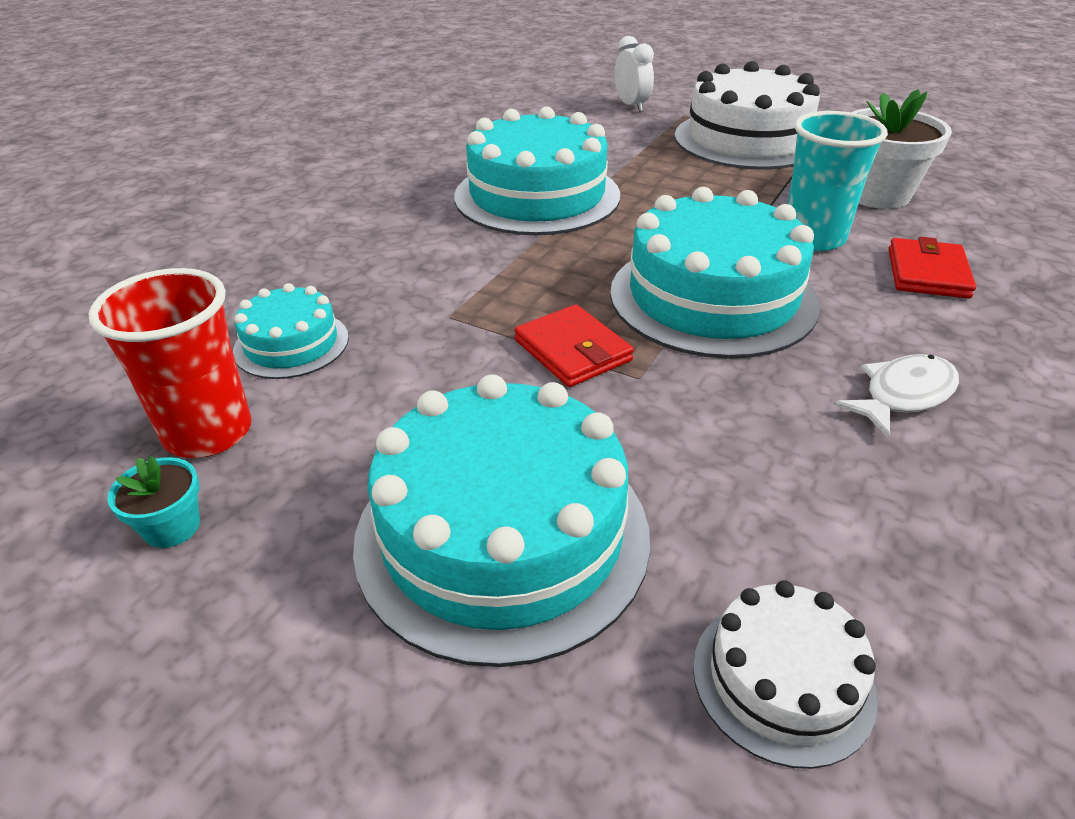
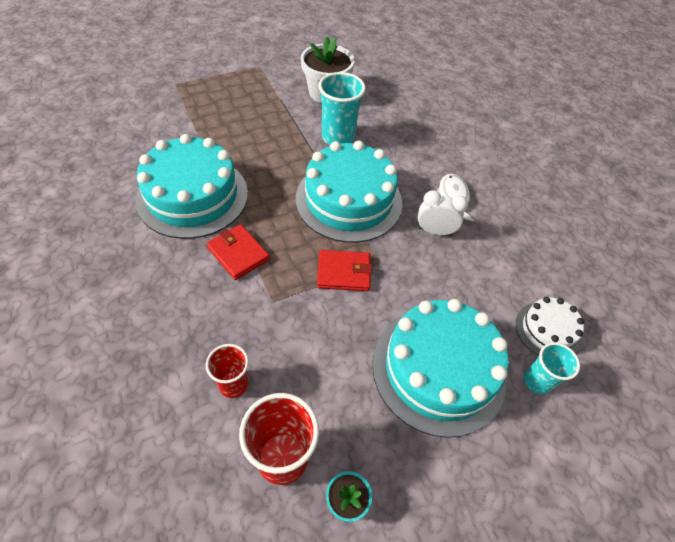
camera: 60 degrees left, 15 degrees up
(291, 344) = (233, 384): turquoise cake -> red cup
(625, 712) = (537, 381): none -> turquoise cup
(631, 106) = (137, 92): white clock -> white clock (434, 231)
(747, 139) = (231, 86): white cake -> none
(927, 273) = (393, 130): red wallet -> red wallet (238, 253)

